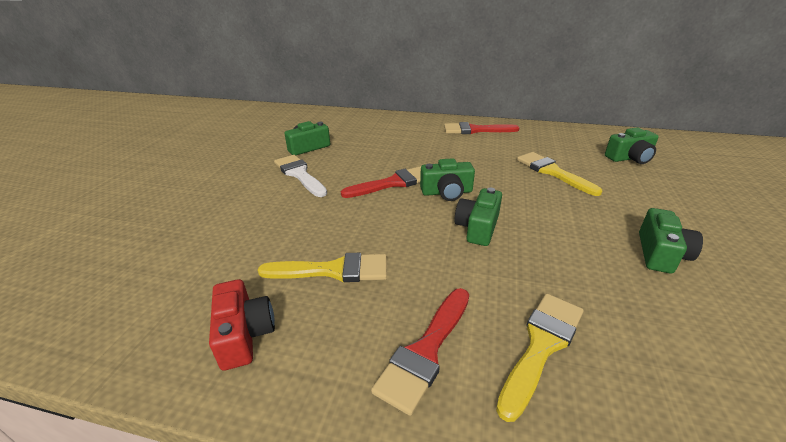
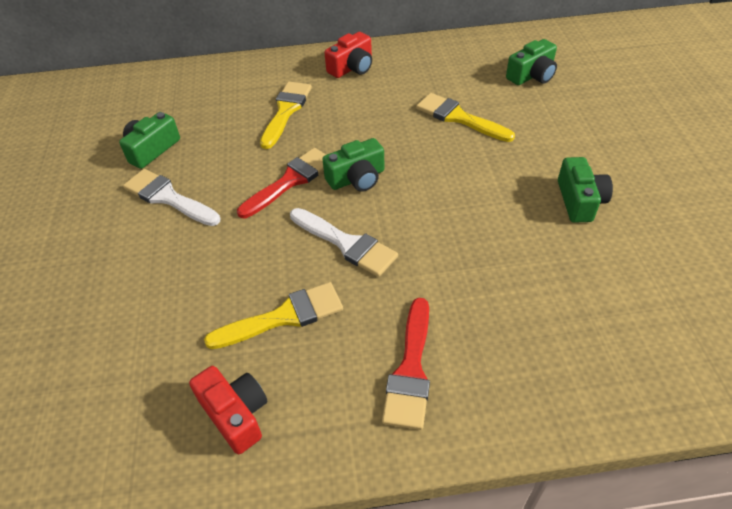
camera: 20 degrees left, 15 degrees up
(415, 232) = (346, 244): none -> white brush
(475, 130) = (352, 67): red brush -> red camera
(478, 227) = (407, 218): green camera -> none
(541, 346) = (503, 331): yellow brush -> yellow brush (286, 111)

